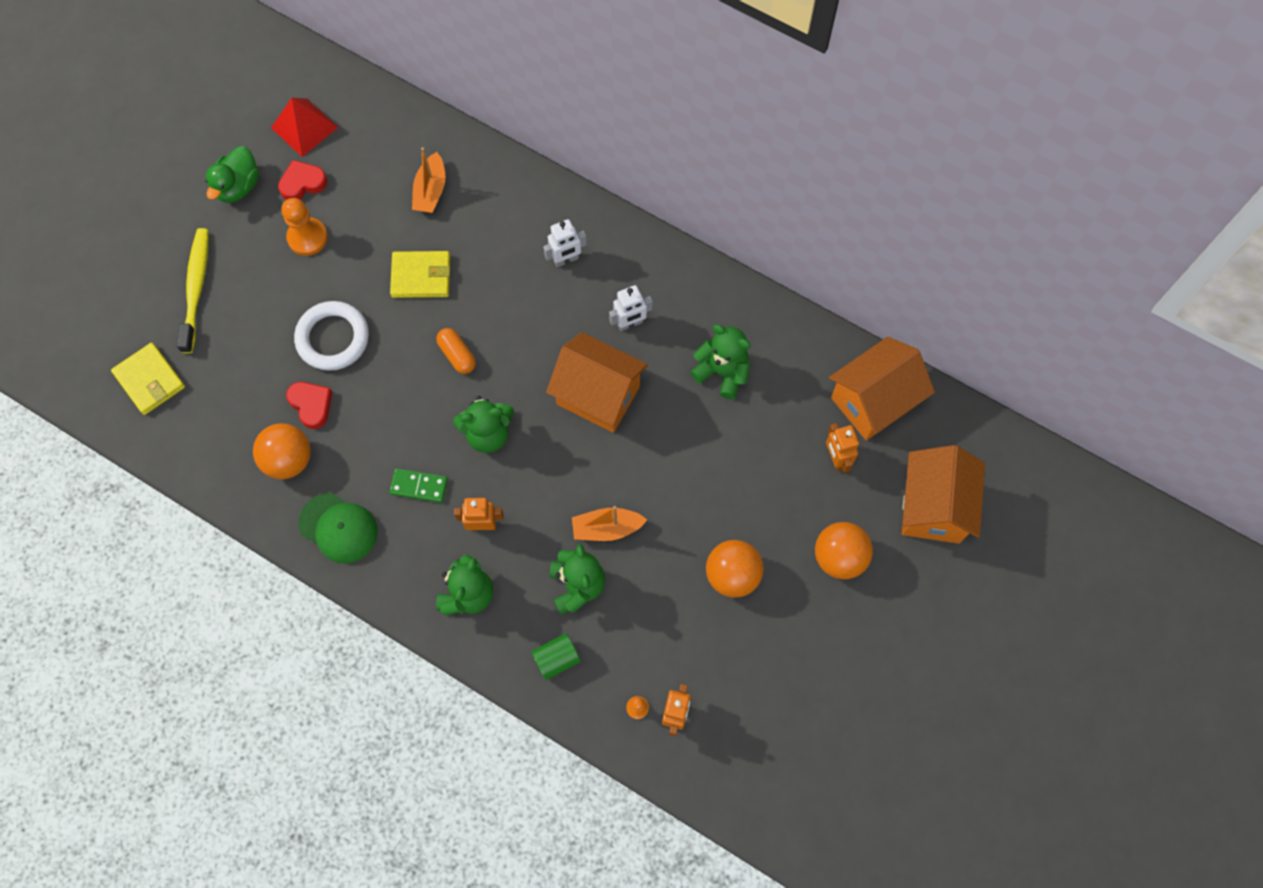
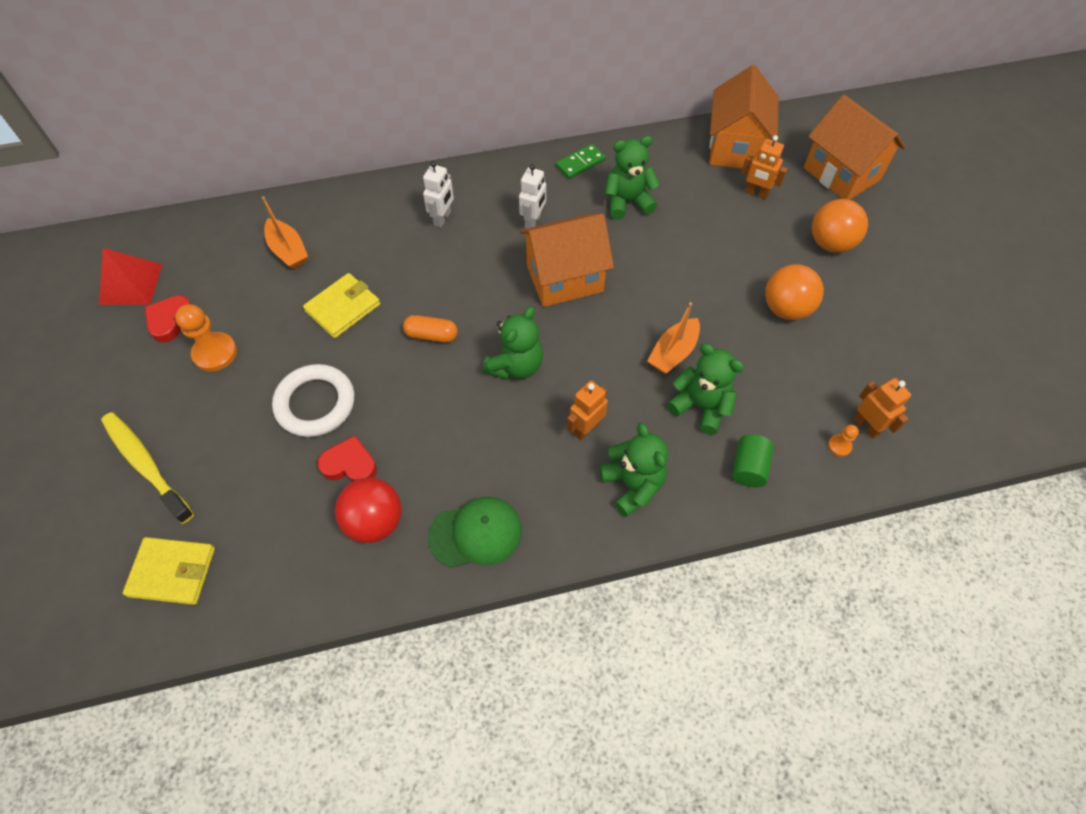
camera: 45 degrees left, 10 degrees down
(238, 186) = (110, 364): green duck -> none
(288, 460) = (374, 521): orange ball -> red ball
(419, 486) = (506, 445): green domino -> green domino (580, 163)

